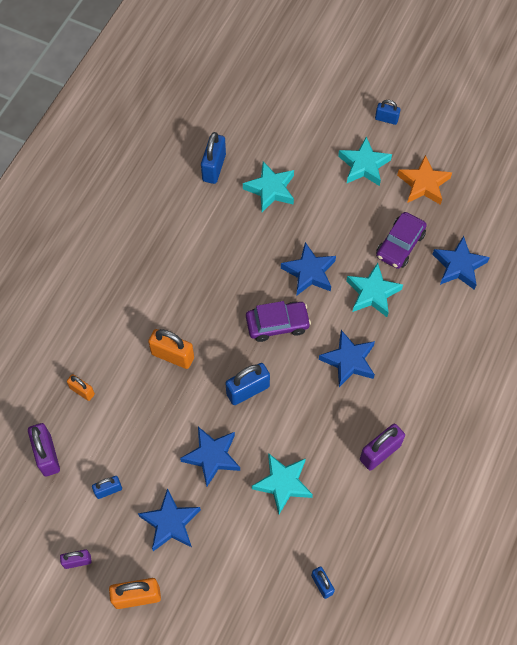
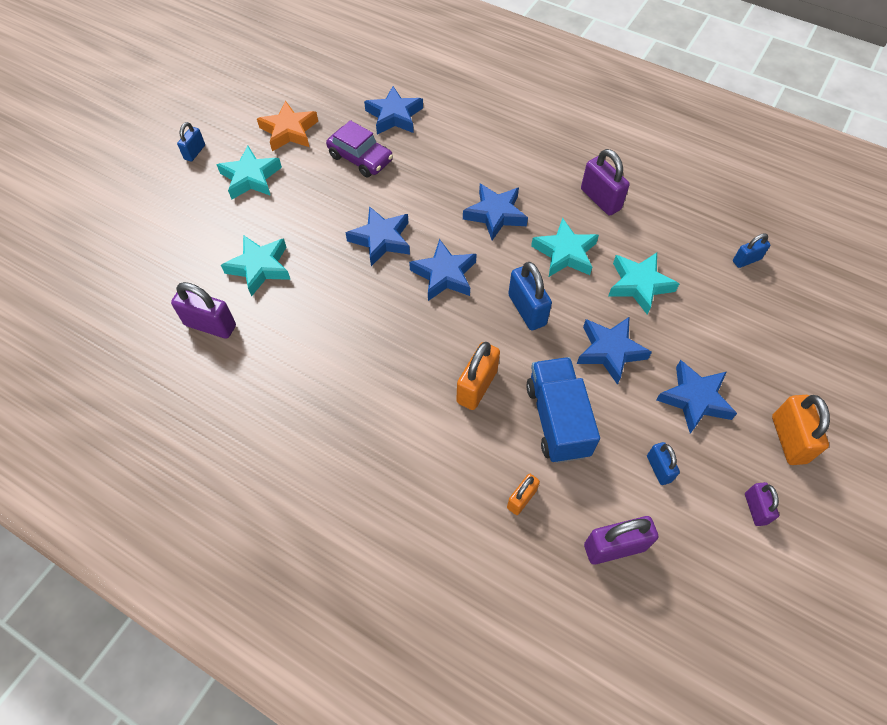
camera: 85 degrees left, 5 degrees down
(147, 415) = (557, 420): none -> blue truck
(214, 168) = (210, 325): blue padlock -> purple padlock
(277, 324) = (444, 275): purple car -> blue star
(372, 293) = (416, 186): turquoise star -> turquoise star (565, 253)

